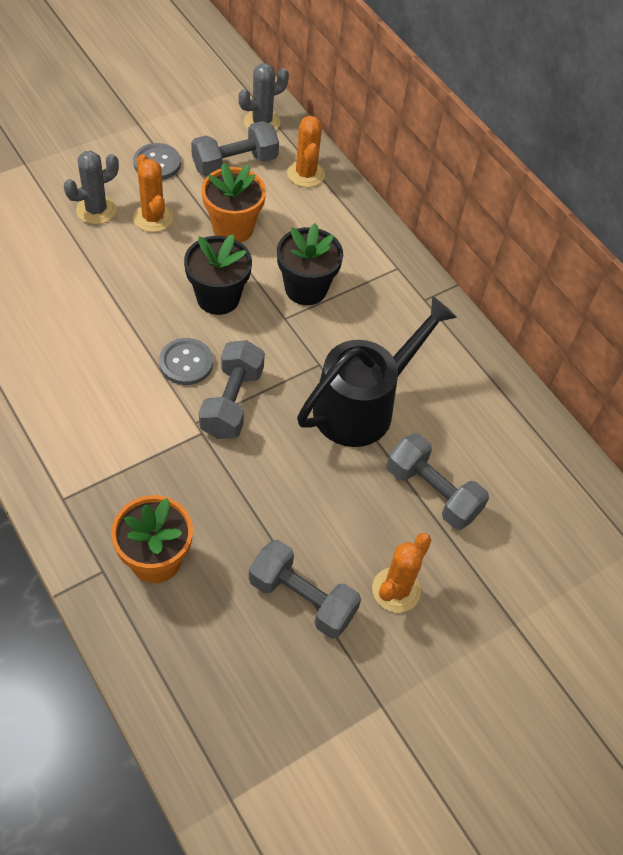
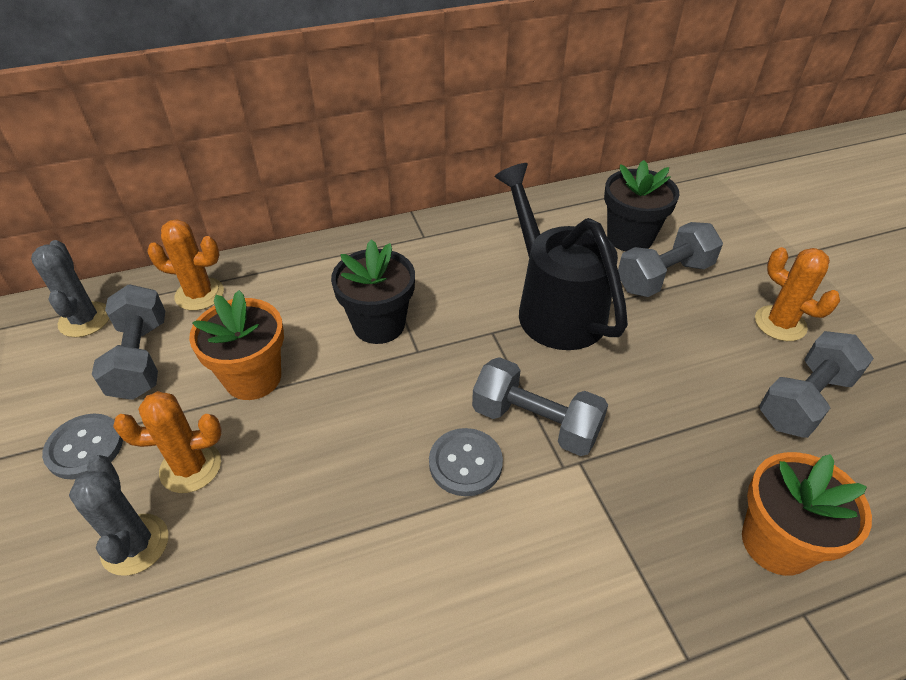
camera: 70 degrees left, 10 degrees down
(218, 297) = (365, 412): black flower pot -> black flower pot (630, 237)

